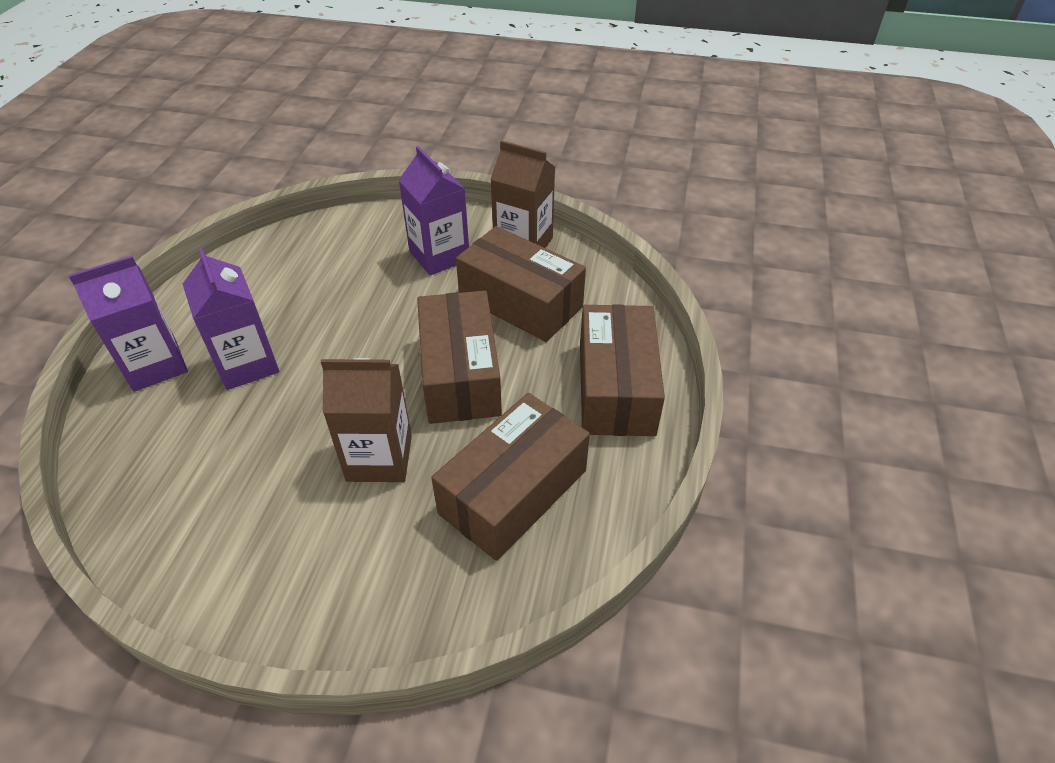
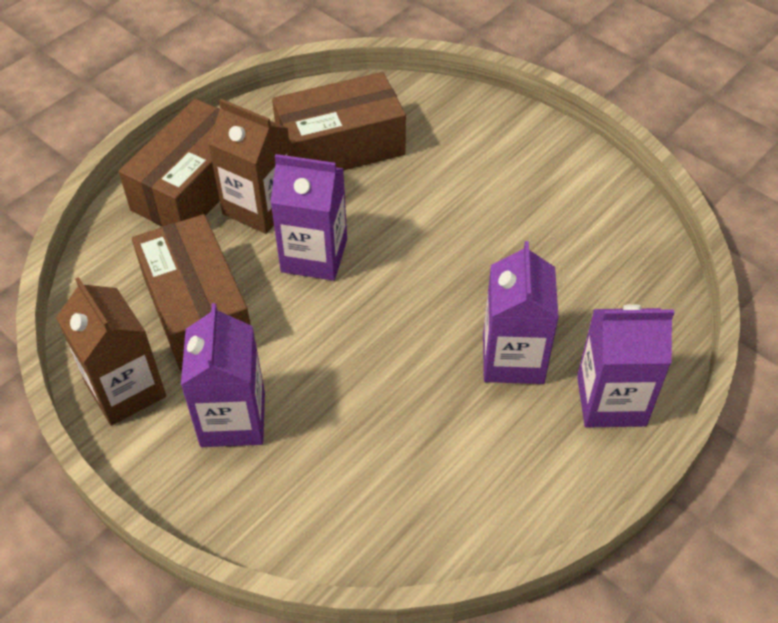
camera: 150 degrees left, 5 degrees up
(379, 458) = (427, 212): brown carton -> brown carton (259, 207)
(460, 374) = (314, 255): brown box -> purple carton

